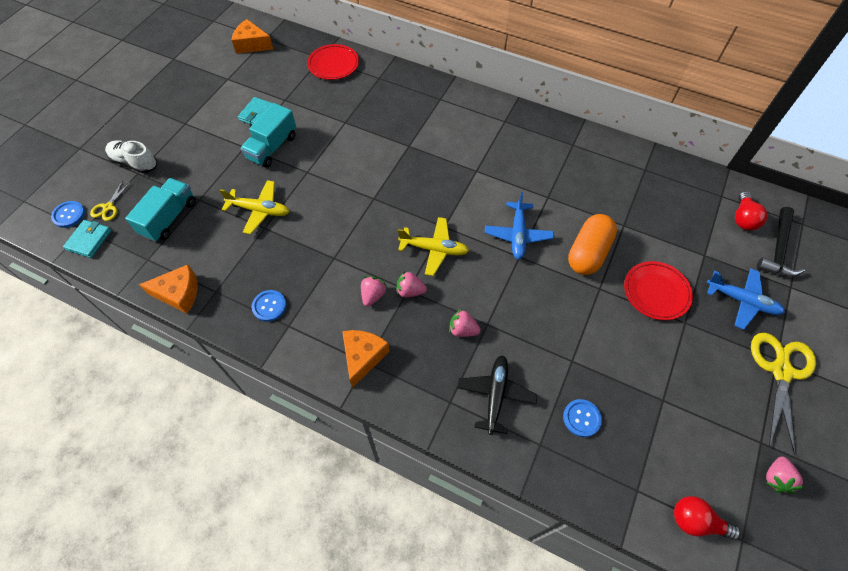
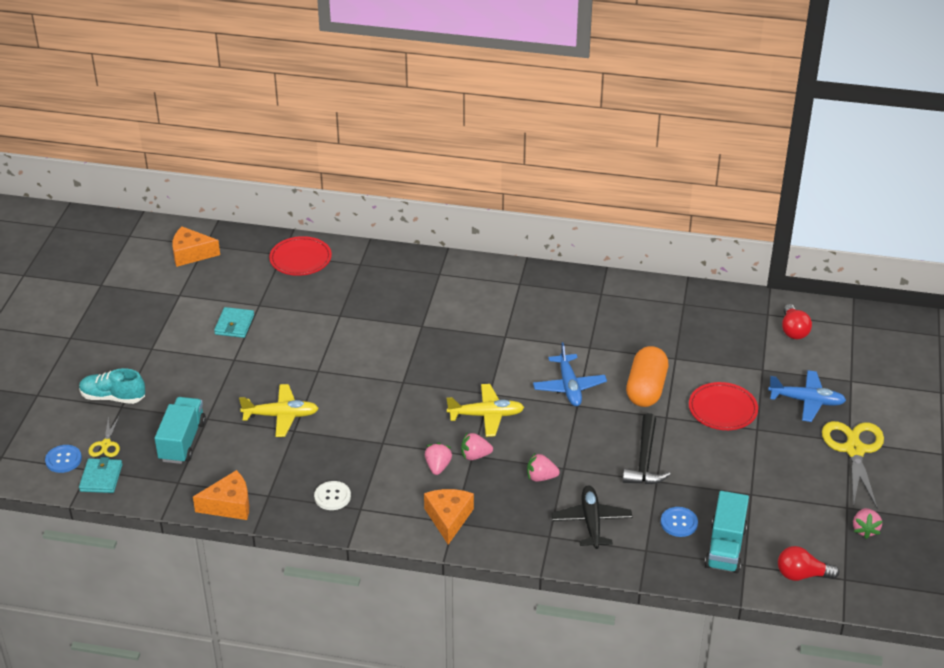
camera: 15 degrees left, 20 degrees down
(135, 163) = (113, 397): white shoe -> turquoise shoe
(269, 306) = (332, 496): blue button -> white button
(272, 147) = (267, 354): turquoise truck -> turquoise truck (725, 547)
(778, 249) = (832, 351): black hammer -> black hammer (645, 459)

